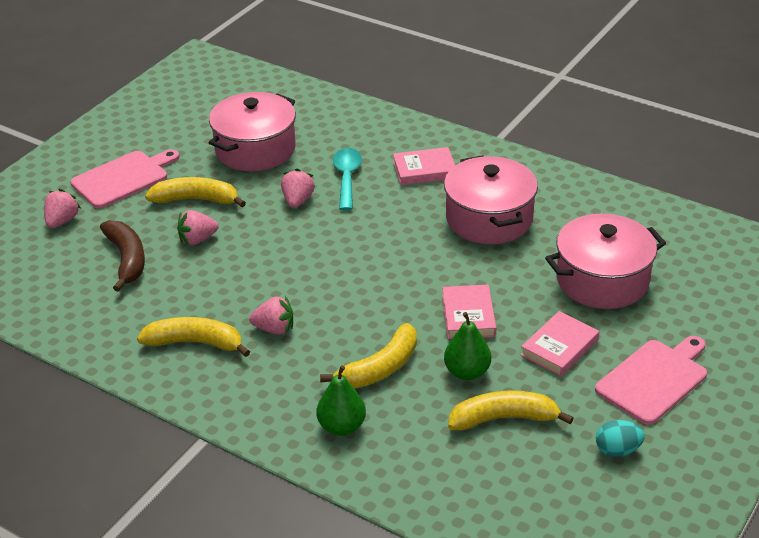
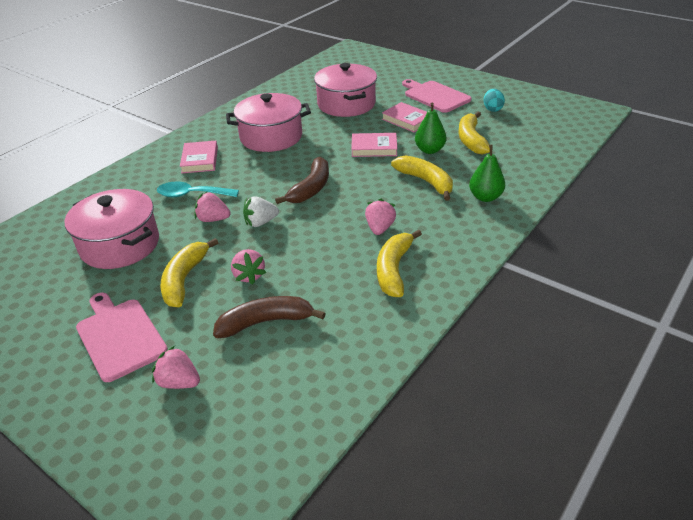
camera: 85 degrees left, 0 degrees up
(290, 235) = (261, 222): none -> white strawberry
(361, 266) = (311, 188): none -> brown banana

